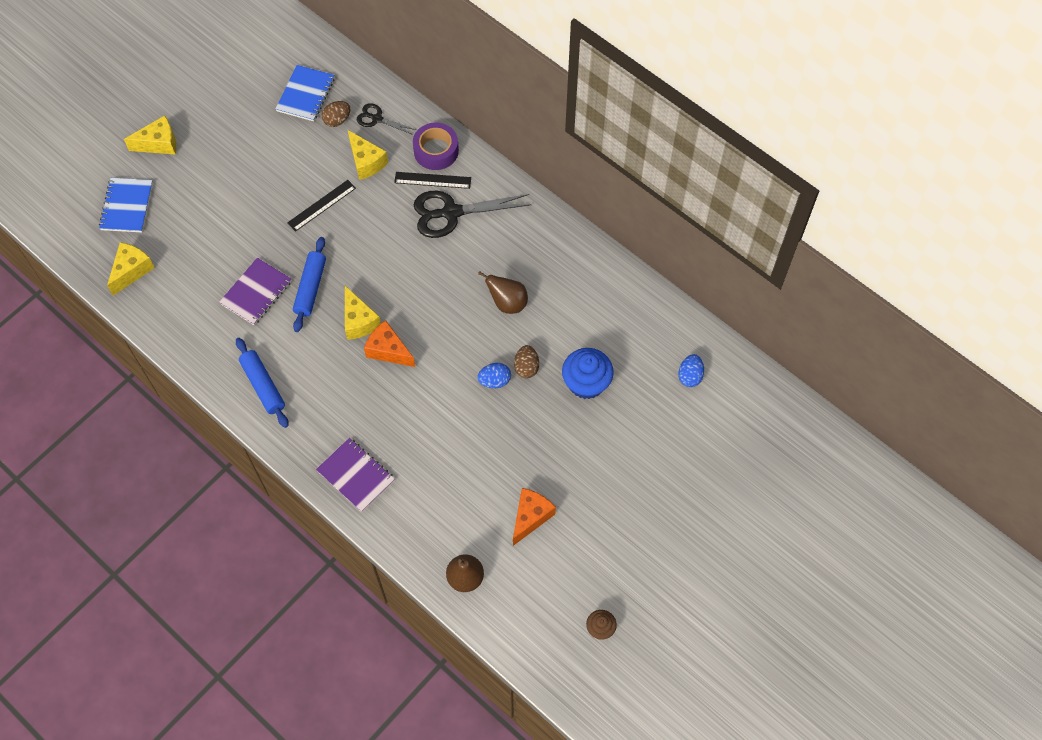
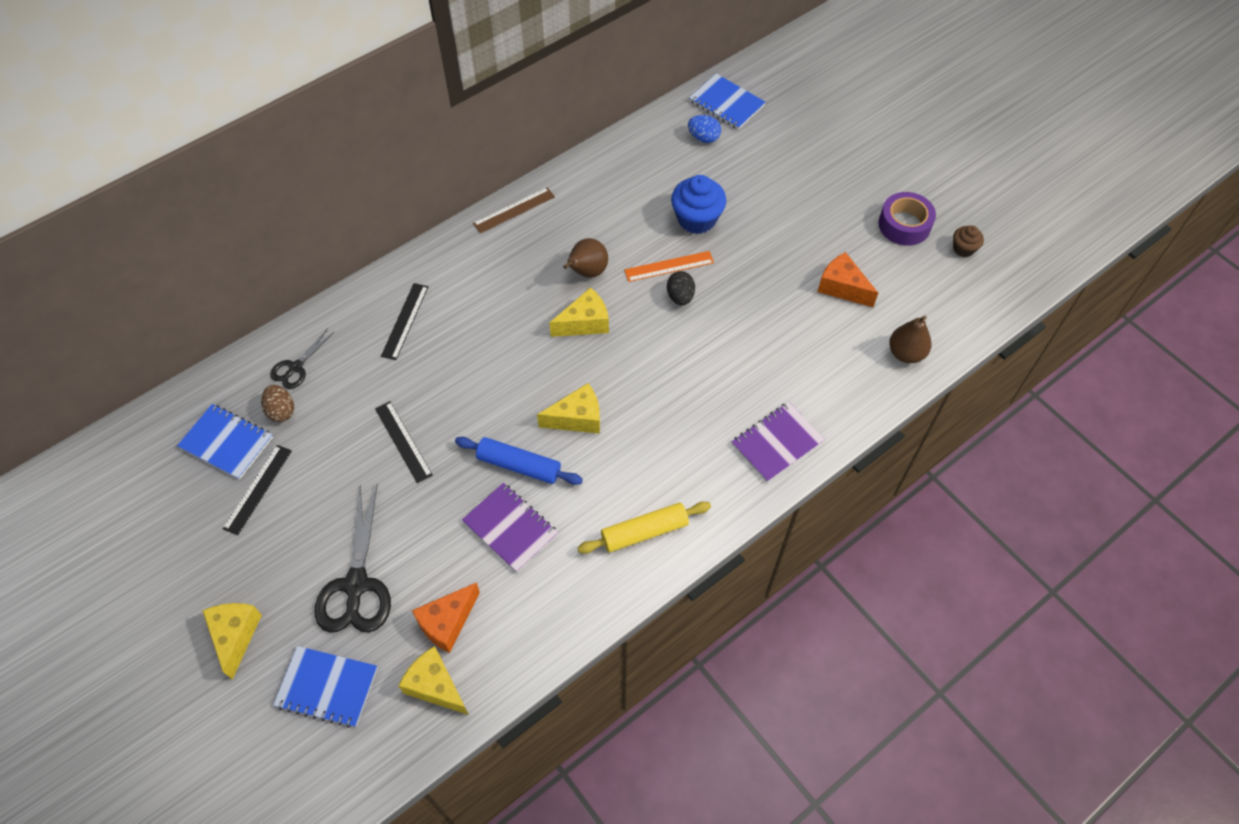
camera: 80 degrees left, 5 degrees down
(263, 386) = (644, 532): blue rolling pin -> yellow rolling pin
(270, 124) = (258, 489): none -> black ruler
(366, 162) = (355, 386): yellow cheese -> yellow cheese (585, 323)
(388, 350) = (622, 392): orange cheese -> orange cheese (447, 622)
(436, 151) = (365, 312): purple tape -> purple tape (904, 225)
(451, 213) = (455, 308): black scissors -> black scissors (356, 585)
(494, 381) = (680, 297): blue egg -> black egg
(526, 367) = (669, 266): brown egg -> orange ruler
(564, 234) = (514, 210): none -> brown ruler
(741, 391) = (726, 103): none -> blue notebook

